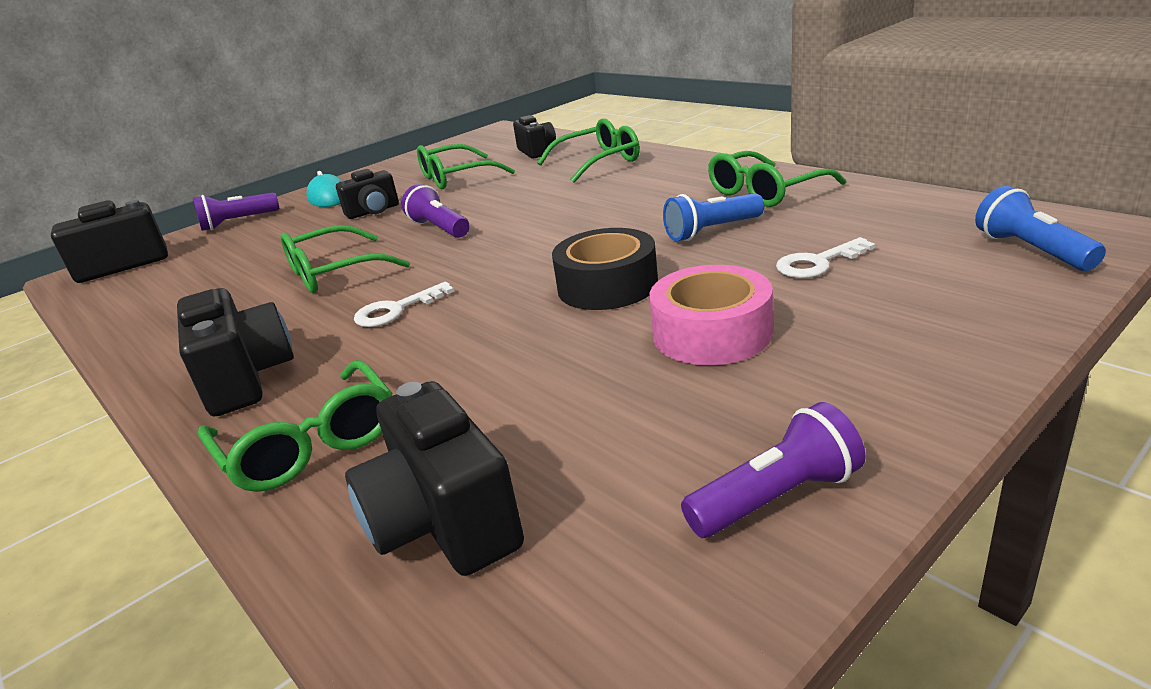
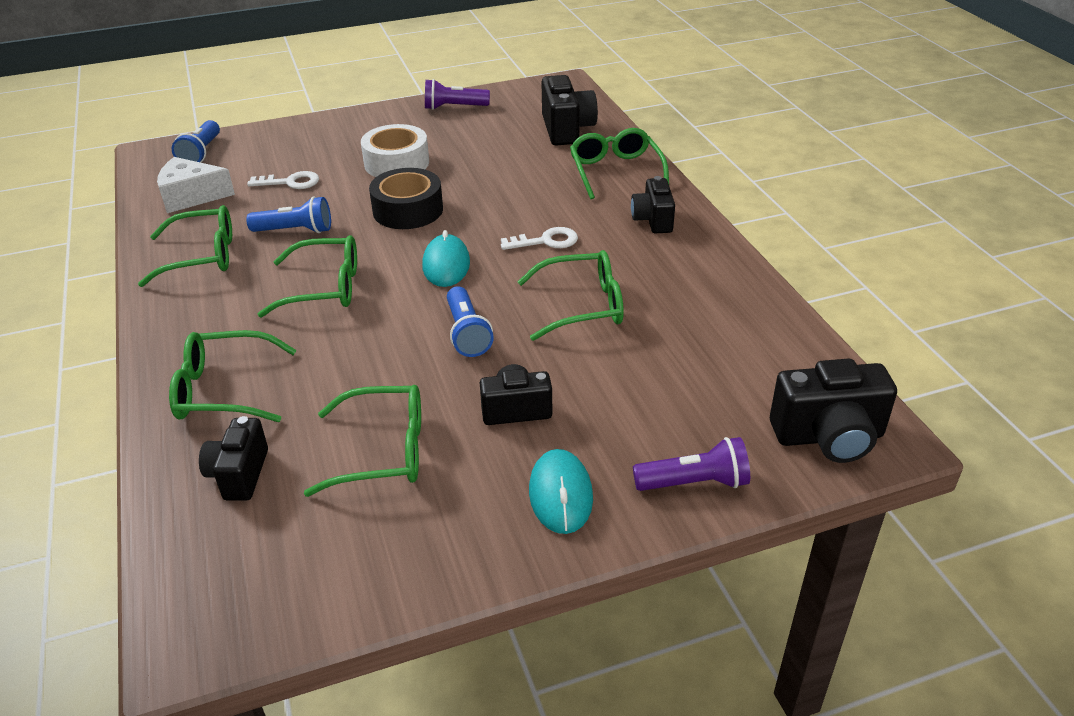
camera: 160 degrees left, 10 degrees up
(246, 379) = (653, 220): black camera -> black camera, size x0.66
(439, 228) = (467, 333): purple flashlight -> blue flashlight
(502, 258) = (446, 264): none -> turquoise mouse
(606, 212) = (324, 288): none -> green glasses
(712, 333) = (396, 163): pink tape -> white tape
(903, 216) = (191, 196): none -> white cheese

